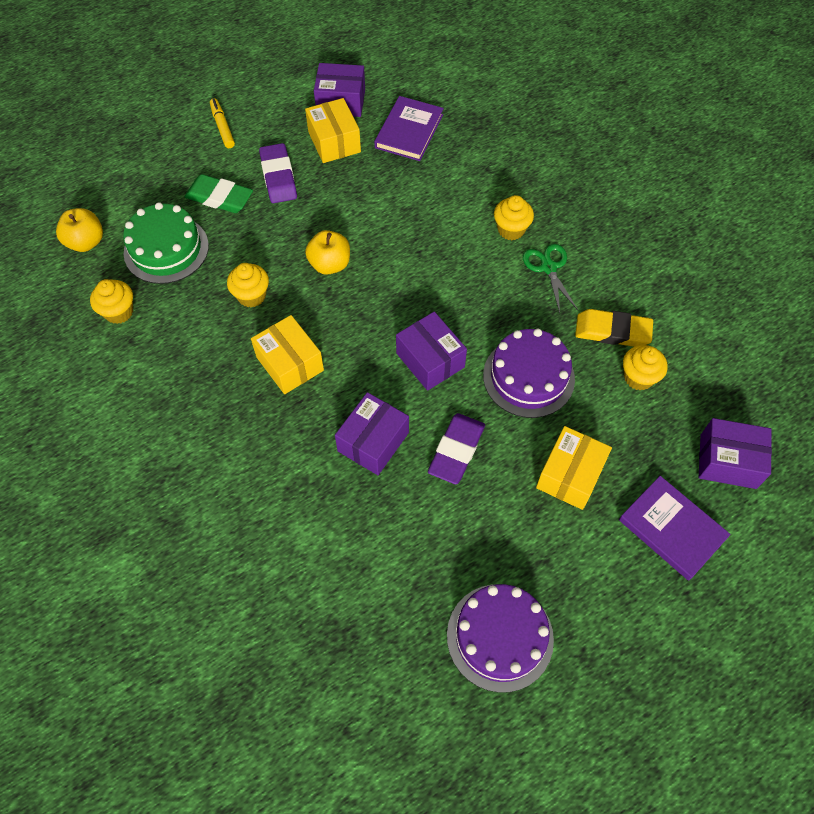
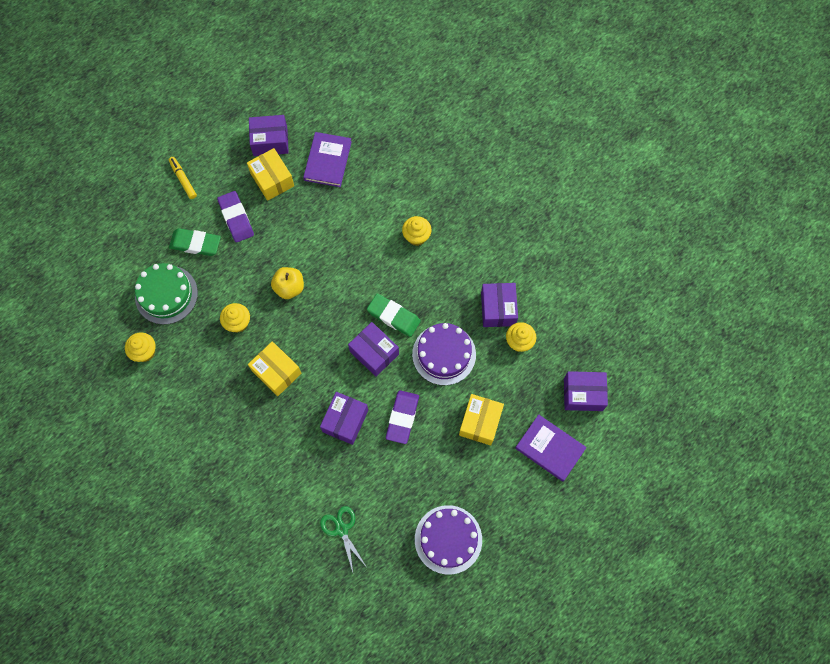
camera: 10 degrees left, 10 degrees up
(86, 242) = (105, 298): yellow apple -> none
(465, 319) = (393, 316): none -> green eraser
(548, 268) = (447, 264): green scissors -> green scissors (341, 529)
(612, 331) = (498, 309): yellow eraser -> purple box

